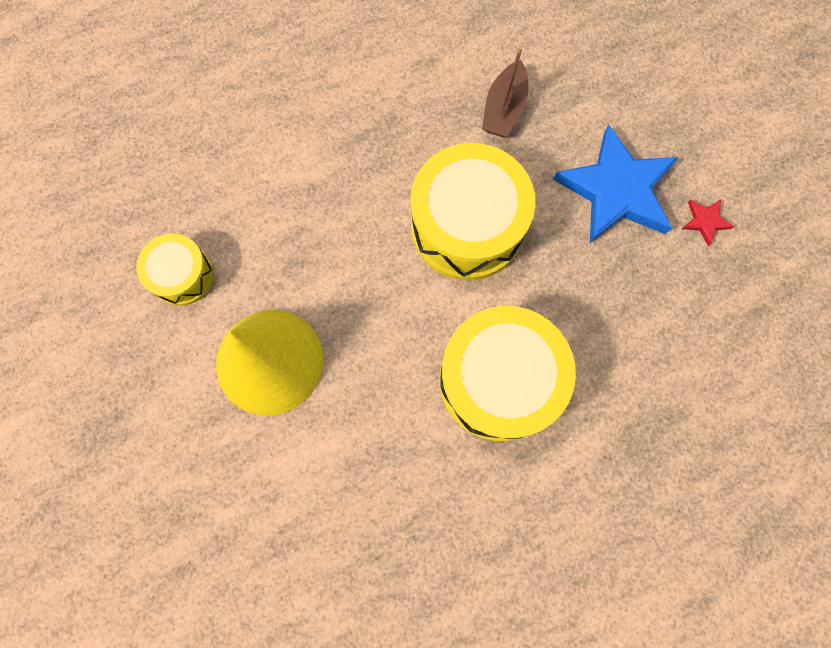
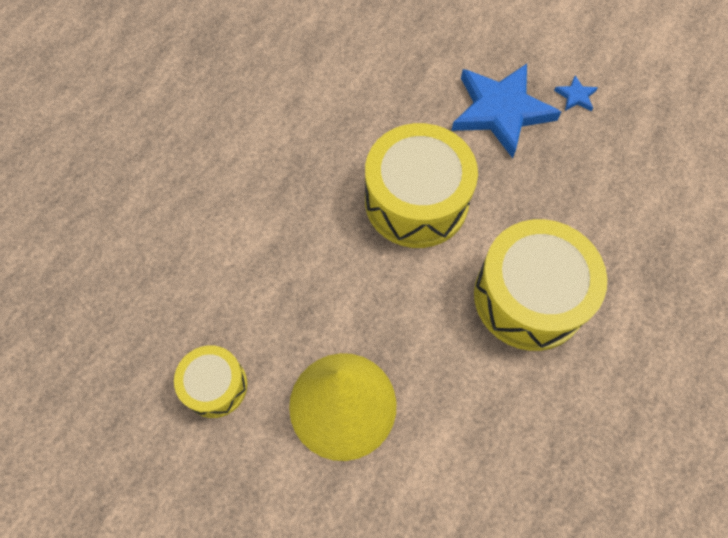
camera: 35 degrees left, 10 degrees down
(504, 109) = (377, 103): brown boat -> none
(705, 221) = (576, 96): red star -> blue star

